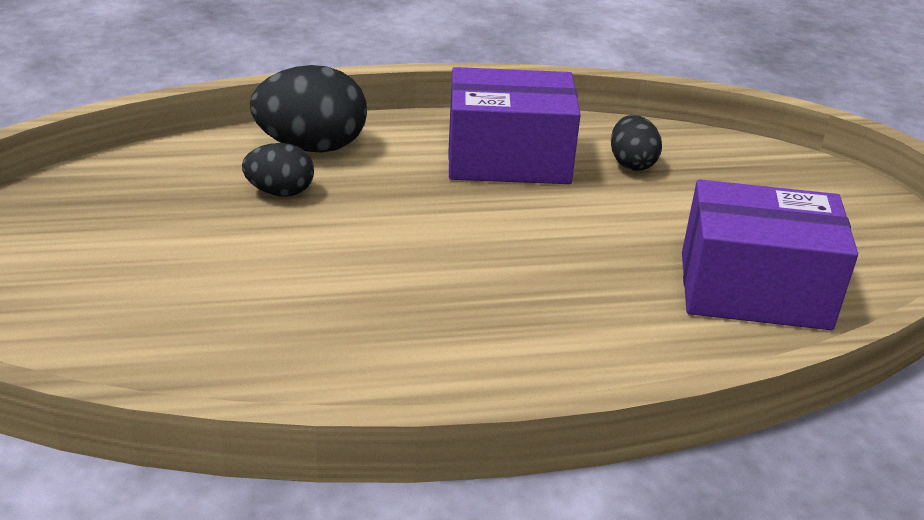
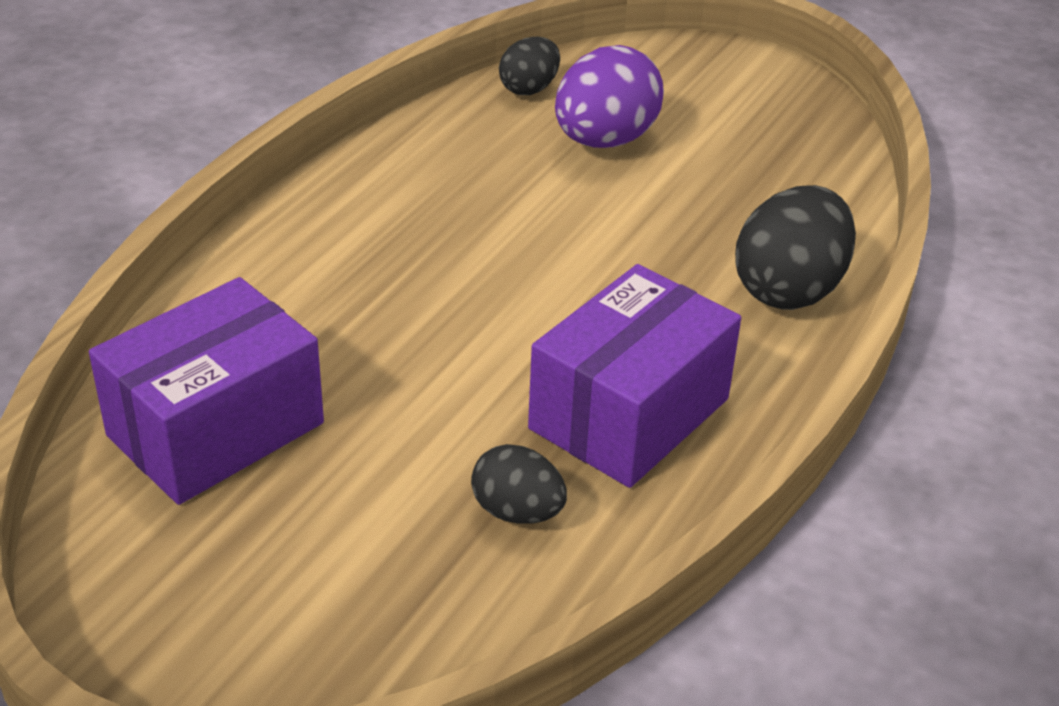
camera: 130 degrees right, 5 degrees up
(190, 286) = (604, 140): none -> purple egg
(280, 192) = (711, 234): black egg -> black egg (529, 89)

